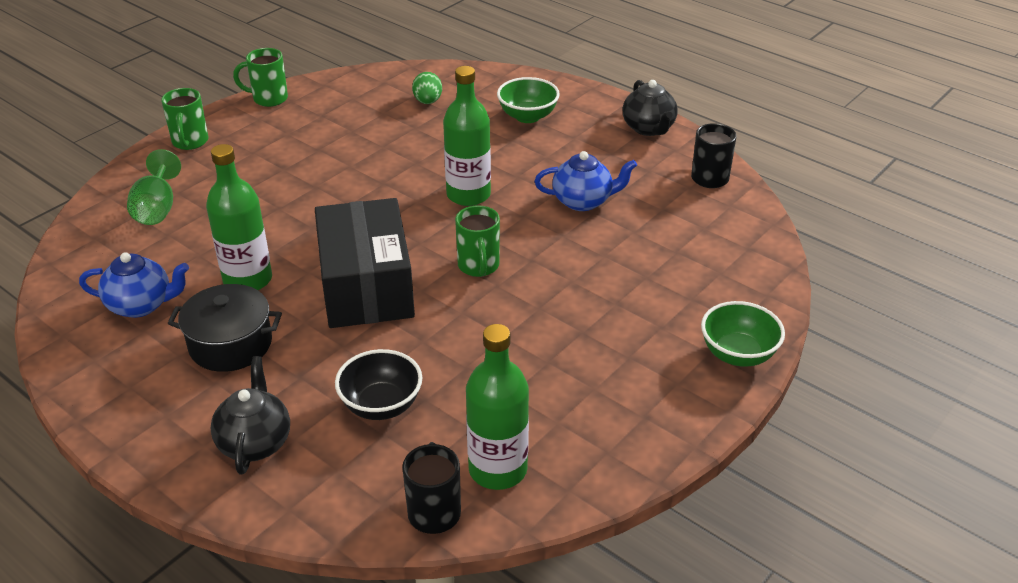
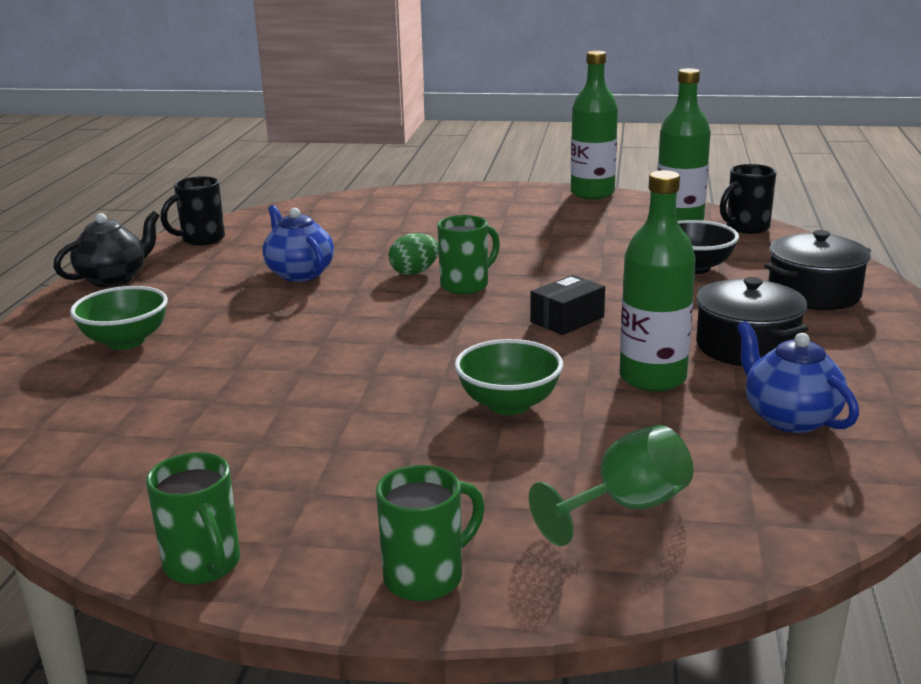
camera: 120 degrees left, 15 degrees down
(255, 442) = (814, 294): black teapot -> black pot
(366, 286) = (567, 319): black box -> black box, size x0.44
(428, 101) = (122, 416): green egg -> green egg (414, 272)
(468, 195) = (345, 323): green bottle -> green bottle (592, 193)
(738, 354) = (453, 193): green bowl -> green bowl (509, 404)

